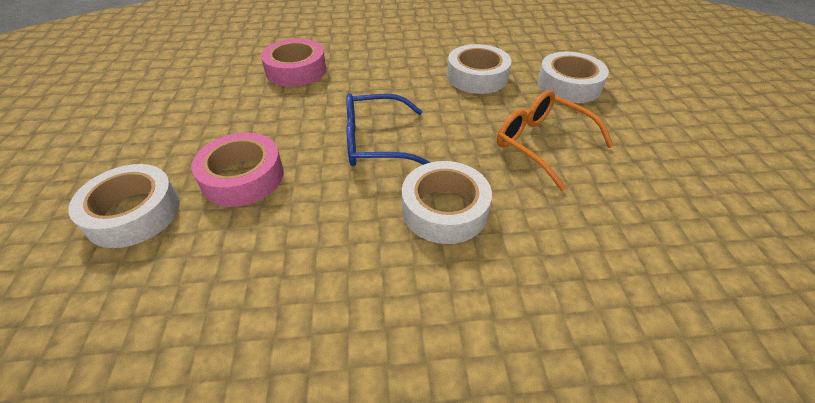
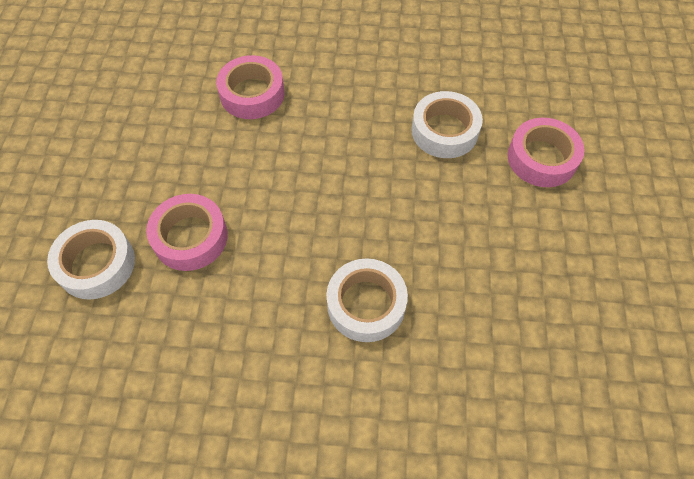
camera: 10 degrees right, 15 degrees up
(376, 142) = (319, 212): blue glasses -> none
(542, 144) = (483, 239): orange glasses -> none
(569, 85) = (542, 158): white tape -> pink tape

